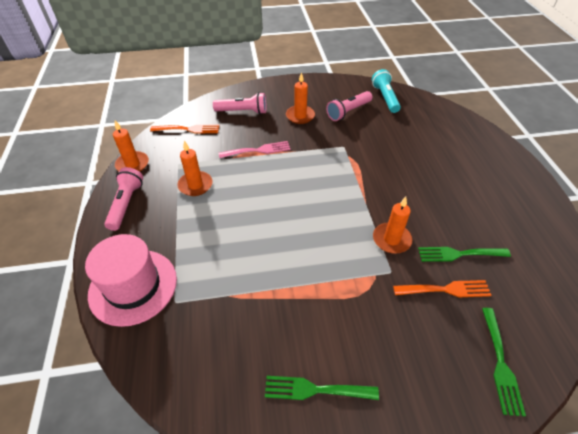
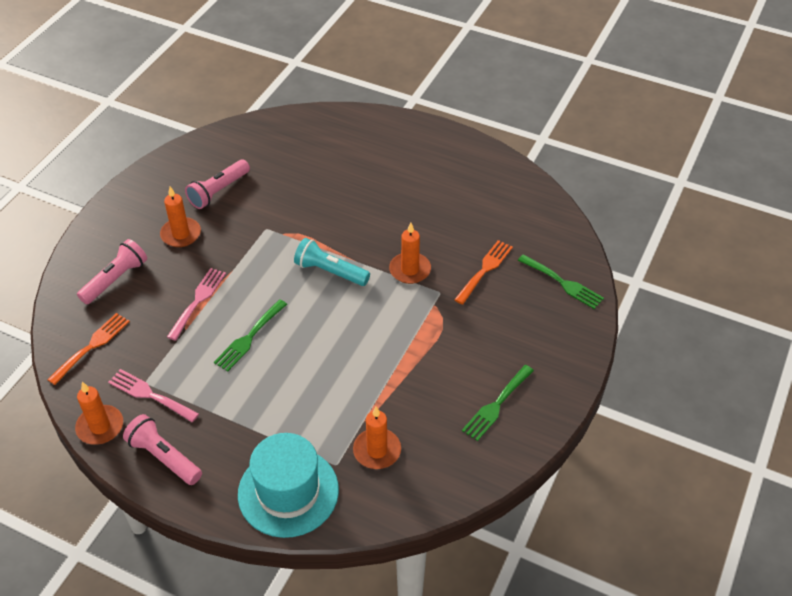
camera: 55 degrees left, 0 degrees up
(133, 286) = (288, 492): pink hat -> turquoise hat
(170, 171) = (150, 395): none -> pink fork
(195, 185) = (196, 381): orange candle -> orange candle (377, 450)
(348, 112) = (218, 191): pink flashlight -> pink flashlight turned 45 degrees clockwise
(385, 98) = (230, 148): turquoise flashlight -> turquoise flashlight (330, 271)
(459, 254) = (462, 237): green fork -> green fork (249, 338)

